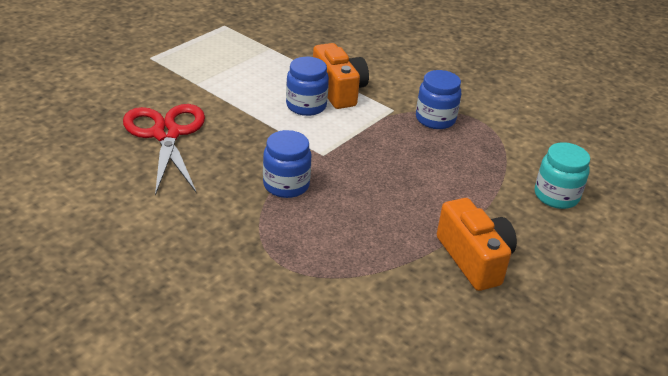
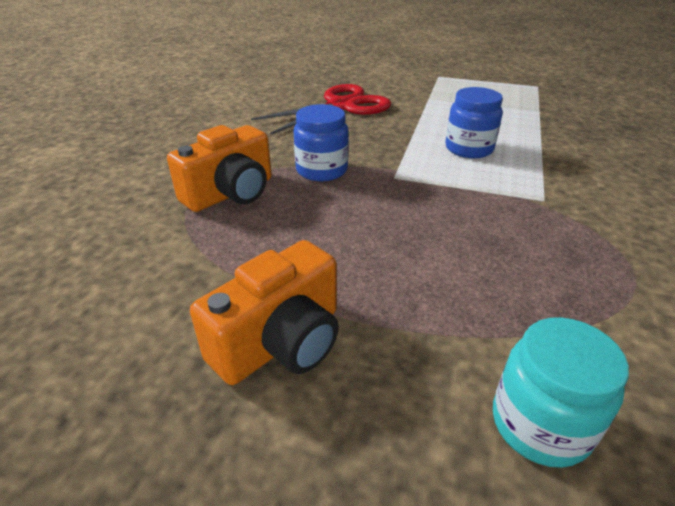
camera: 70 degrees right, 0 degrees up
(339, 90) = (526, 158): orange camera -> orange camera (231, 193)
(435, 119) = (573, 235): blue jar -> none

